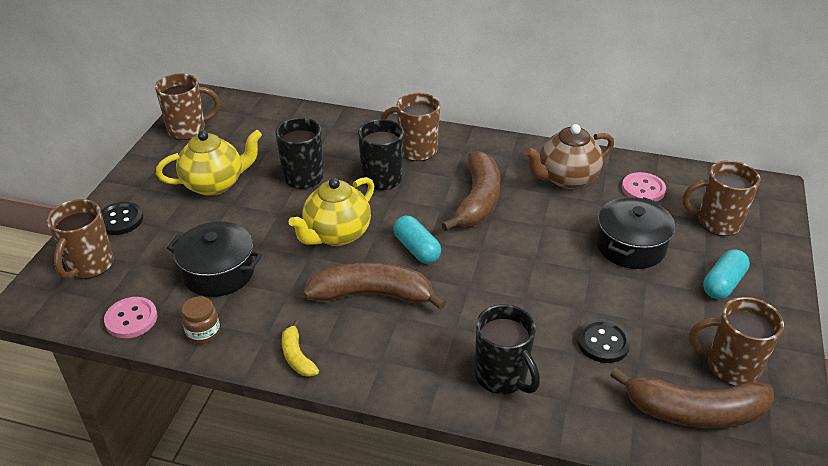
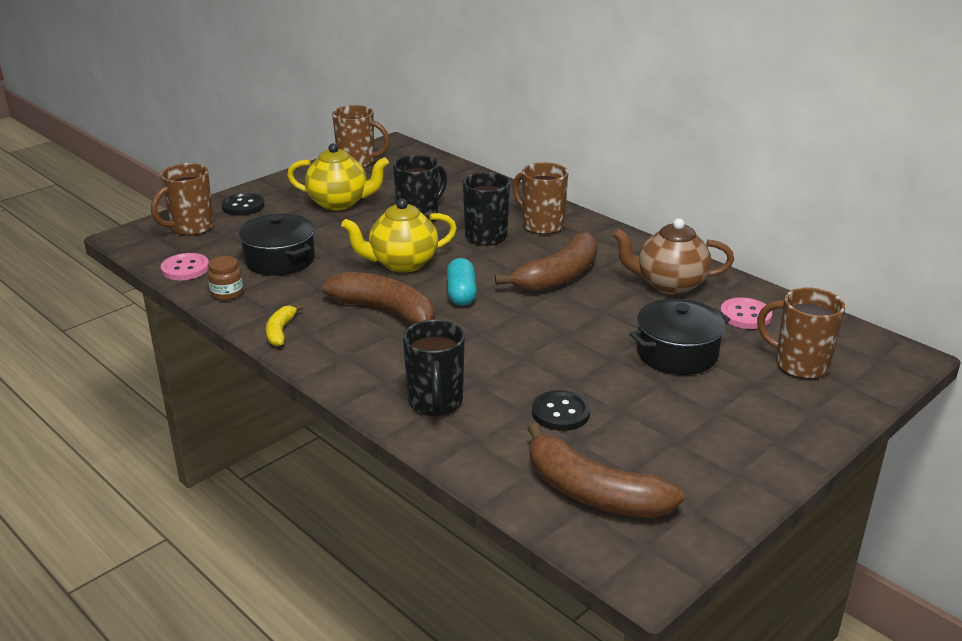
camera: 30 degrees right, 10 degrees down
(723, 283) = (745, 412): turquoise capsule -> none
(730, 367) = (673, 475): brown mug -> none

